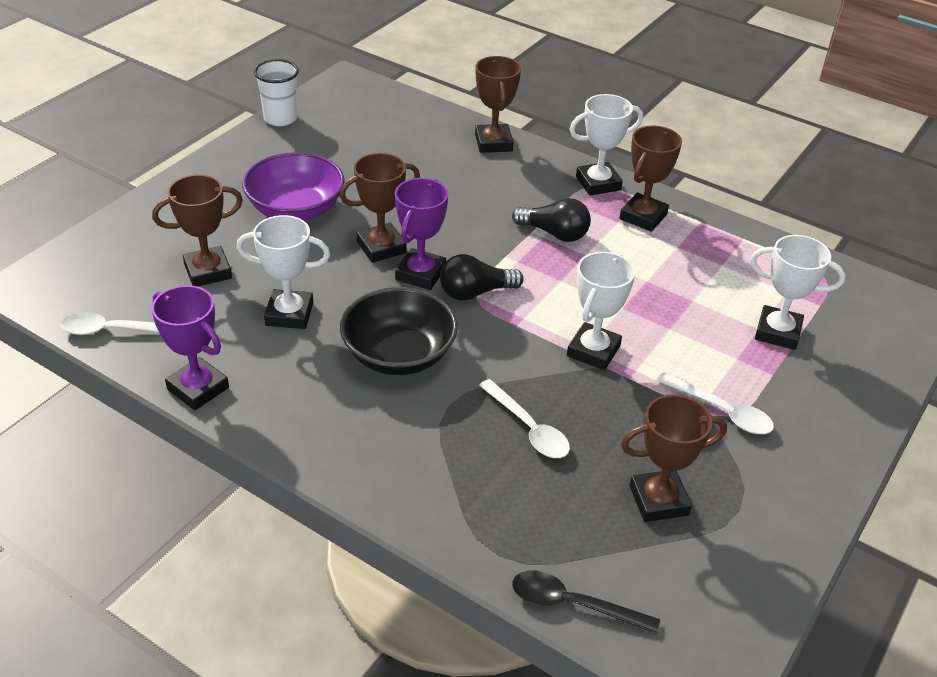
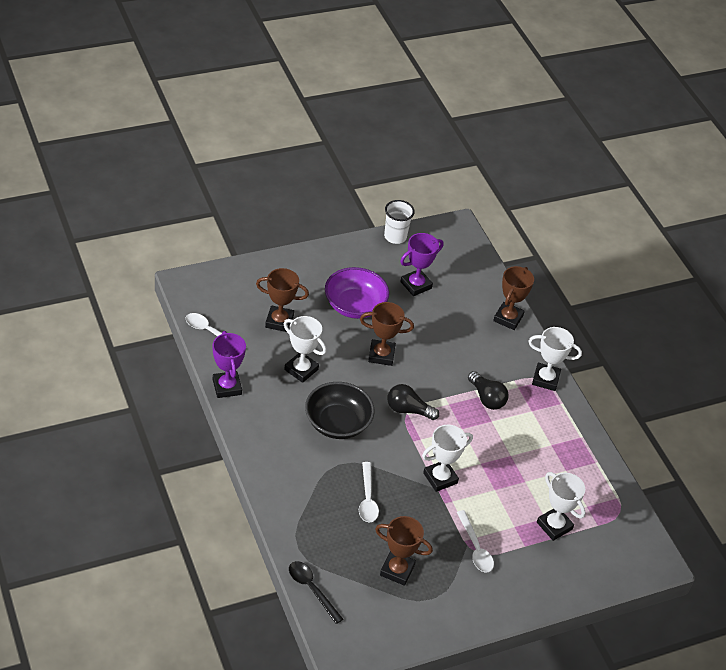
camera: 30 degrees right, 5 degrees up
(420, 274) = (388, 383): purple trophy -> purple trophy (416, 285)
(643, 217) = (550, 415): brown trophy -> none

